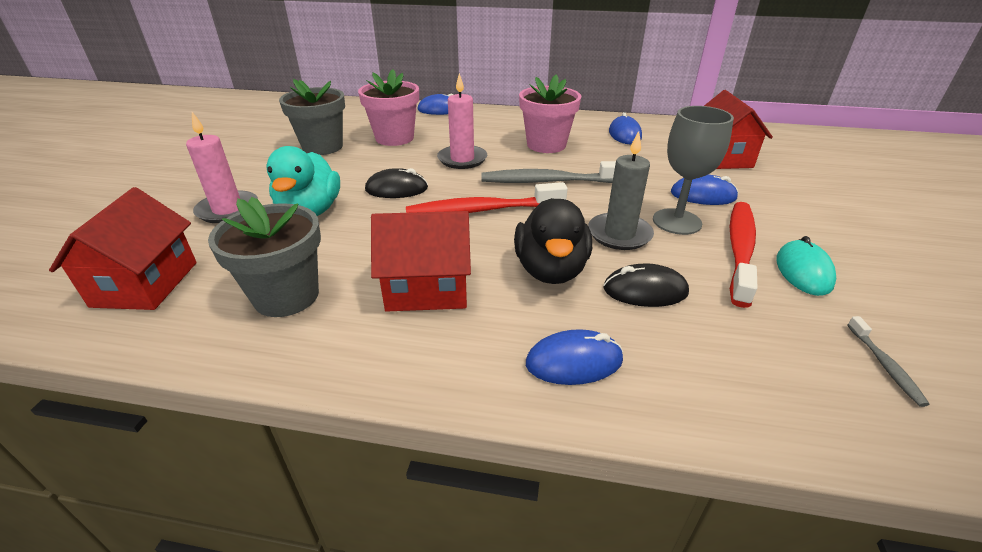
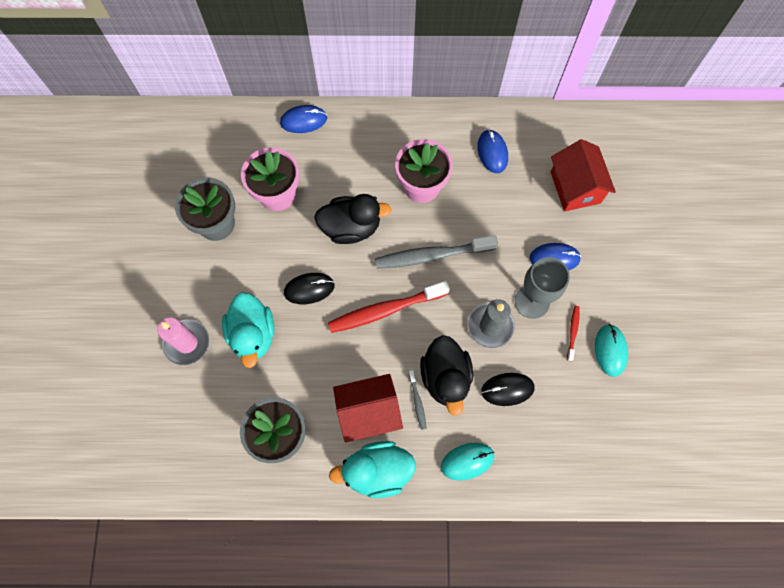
camera: 10 degrees left, 35 degrees up
(145, 284) = (181, 440): red house -> none
(415, 354) = (377, 471): none -> turquoise duck
(462, 159) = (351, 227): pink candle -> black duck
(574, 362) = (467, 461): blue mouse -> turquoise mouse
(740, 250) = (573, 332): red toothbrush -> red toothbrush, size x0.46
(885, 365) = (635, 433): grey toothbrush -> grey toothbrush (417, 401)

